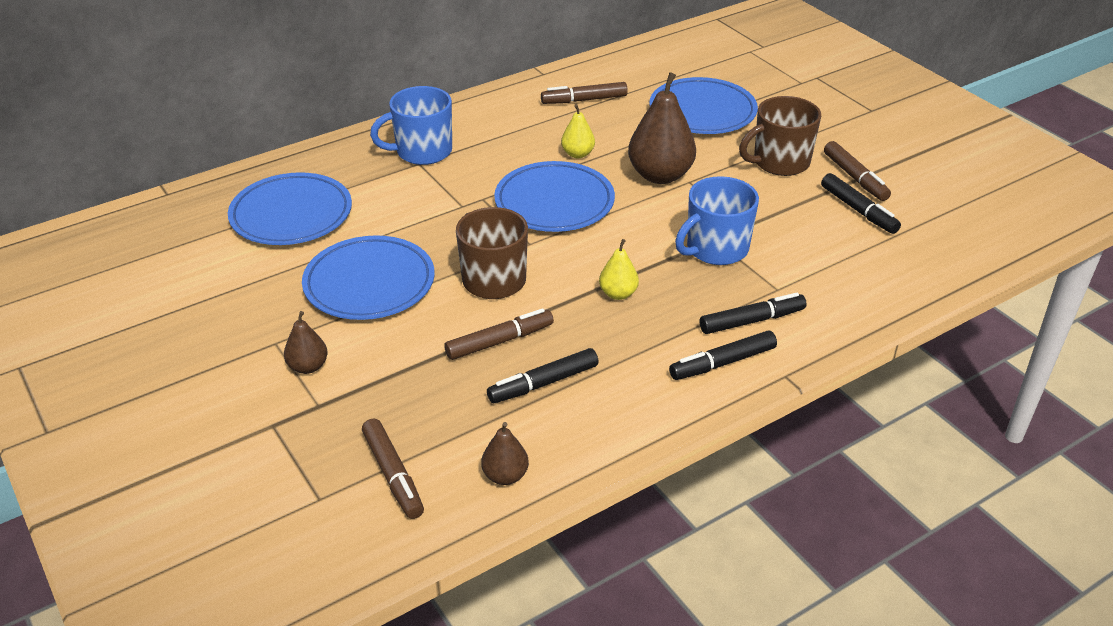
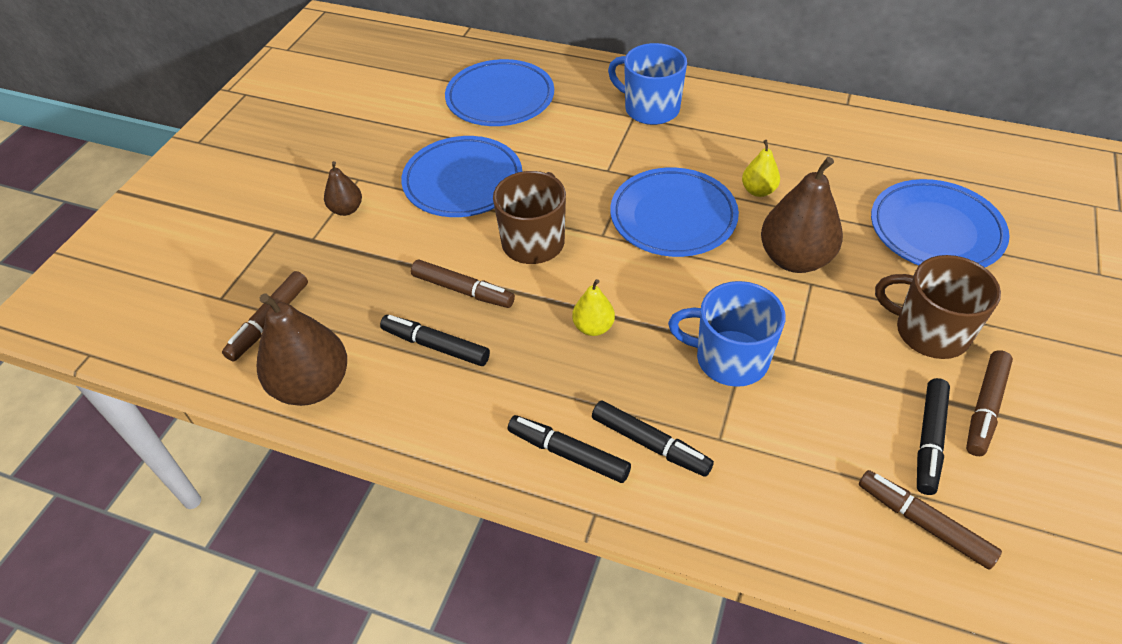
camera: 55 degrees right, 10 degrees up
(505, 476) = (312, 385): brown pear -> brown pear, size x1.93
(584, 100) = (843, 148): brown marker -> brown marker (923, 523)

